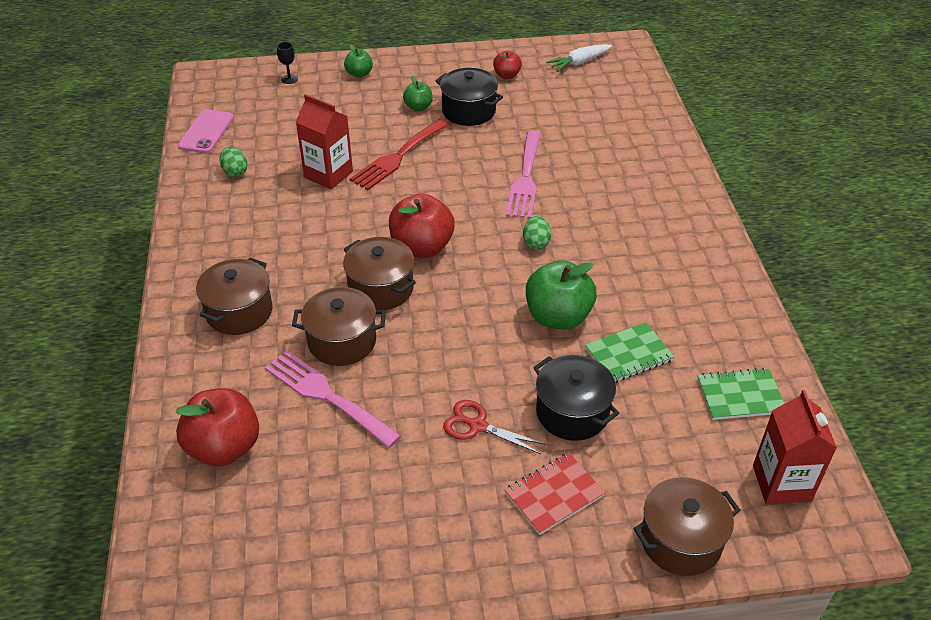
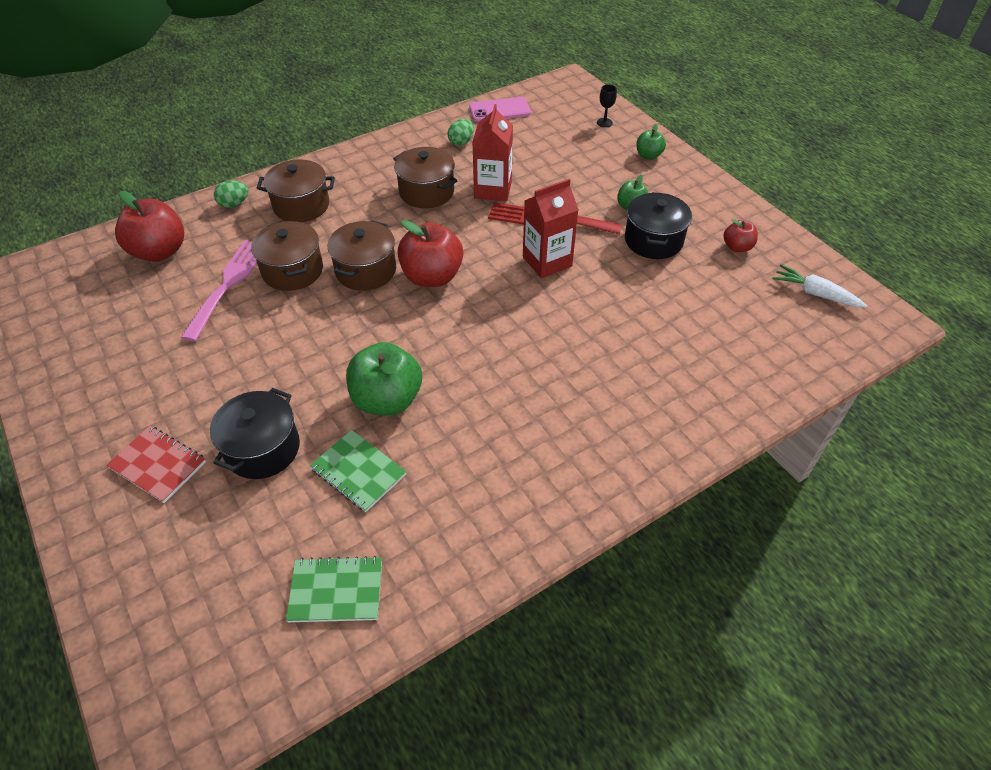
camera: 65 degrees right, 5 degrees up
(478, 426) = (224, 386): red scissors -> none
(525, 178) = (578, 313): pink fork -> none
(536, 243) = (484, 351): green egg -> green egg (234, 204)
(681, 540) = (121, 583): brown pot -> brown pot (426, 192)
(740, 396) = (336, 590): green notebook -> green notebook turned 60 degrees counterclockwise
(781, 483) = (218, 663): red carton -> red carton (547, 261)

